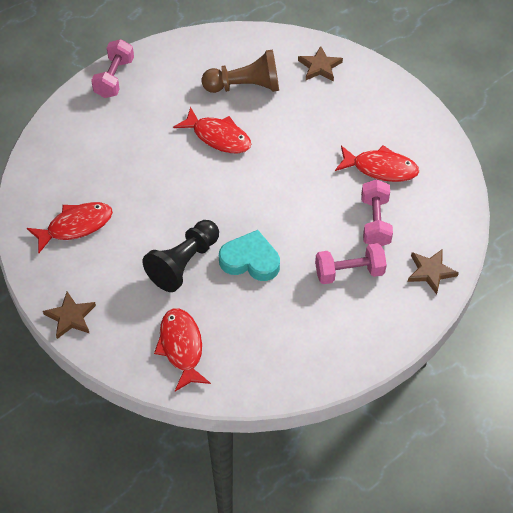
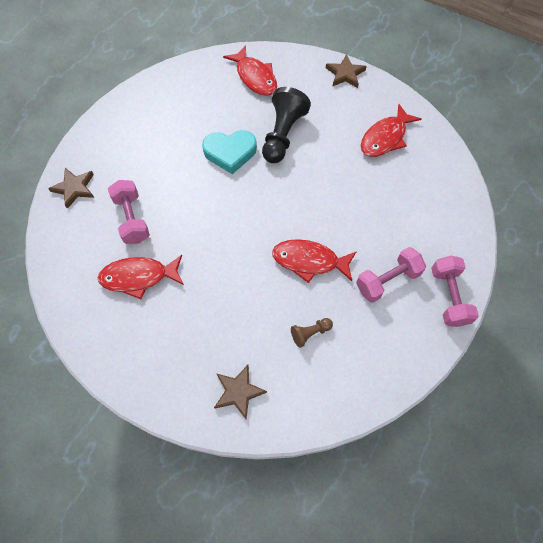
camera: 160 degrees right, 10 degrees up
(245, 86) = (310, 333): brown pawn -> brown pawn, size x0.48
(349, 272) = (144, 167): pink dumbbell -> pink dumbbell (387, 280)

